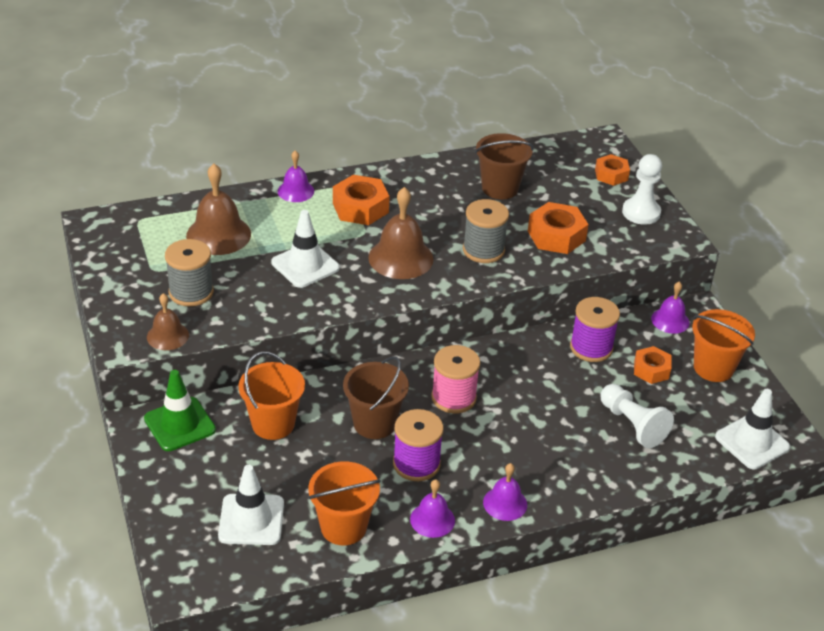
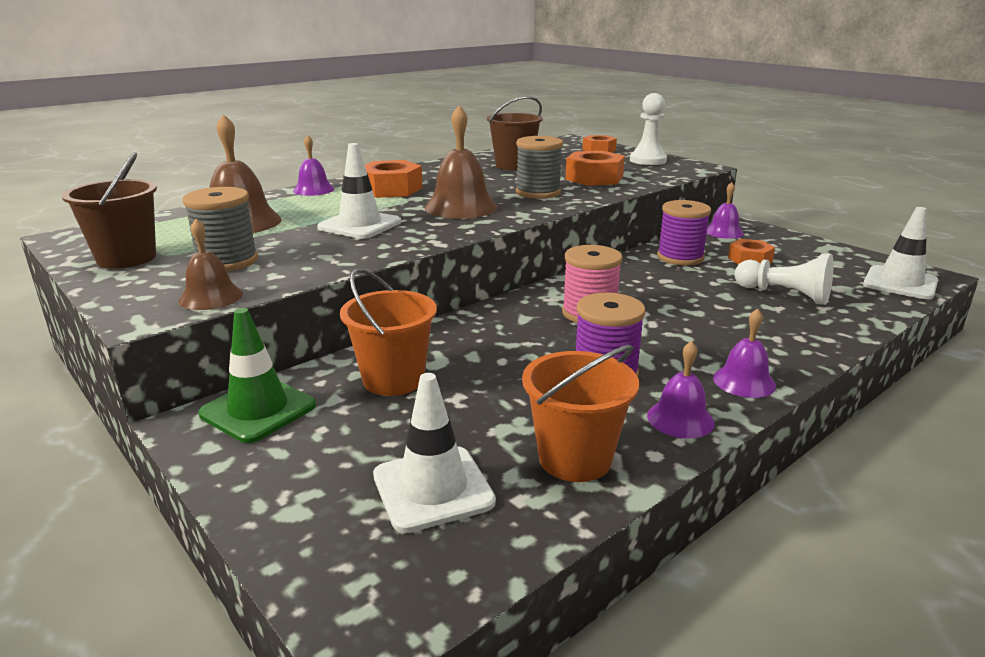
camera: 20 degrees left, 15 degrees down
(374, 423) = (521, 351): brown bucket -> brown bucket (126, 258)
(713, 368) = (797, 249): orange bucket -> none

